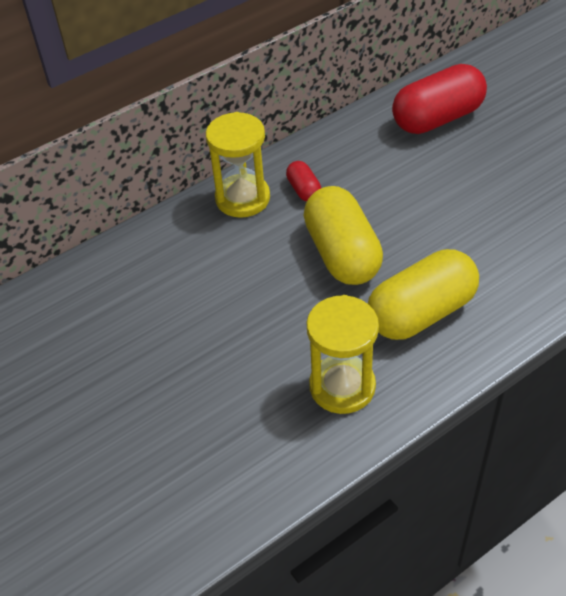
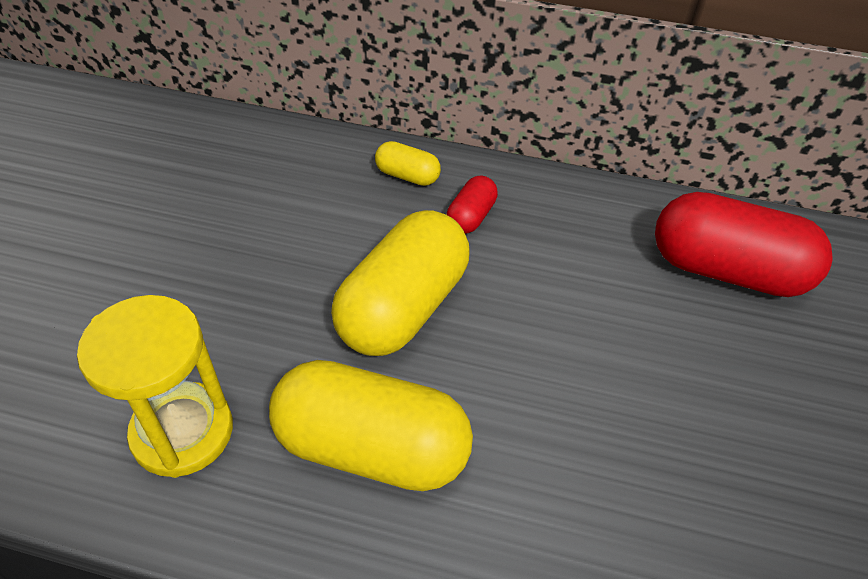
camera: 45 degrees right, 0 degrees up
(242, 198) = (407, 176): yellow hourglass -> yellow capsule

